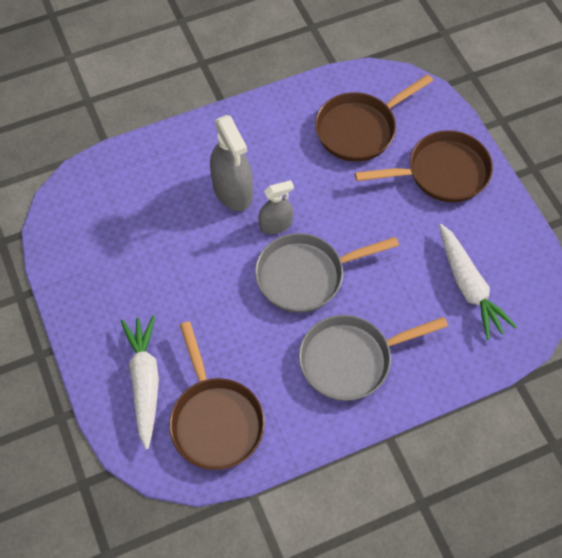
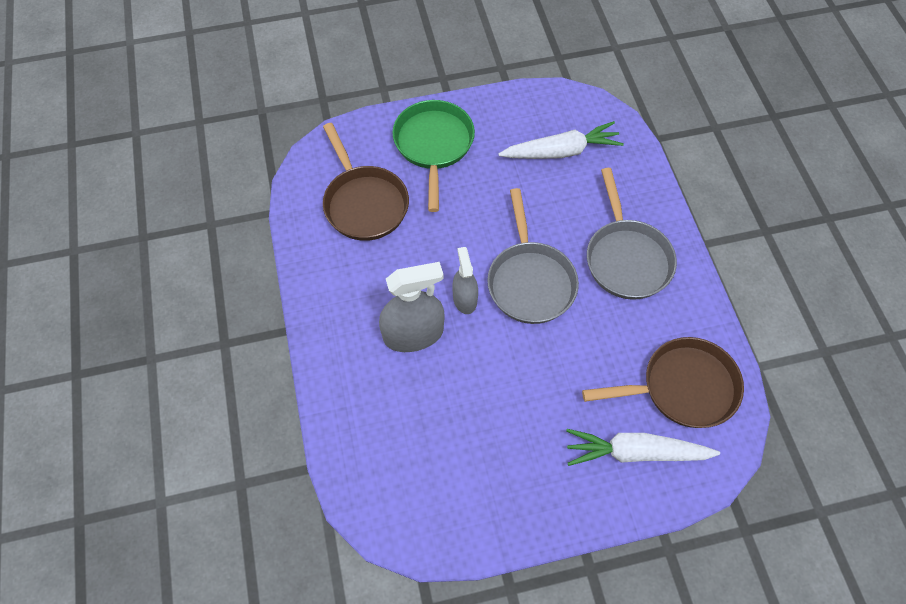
camera: 80 degrees left, 0 degrees up
(442, 173) = (434, 145): brown pan -> green pan

